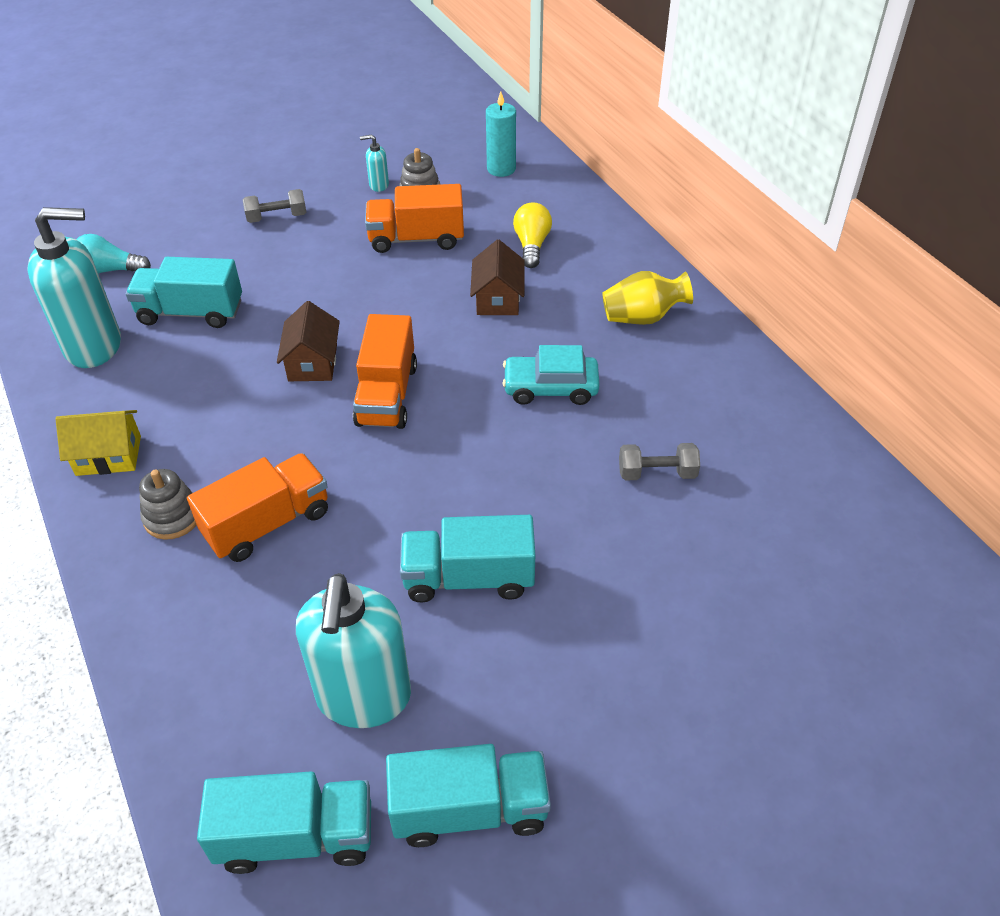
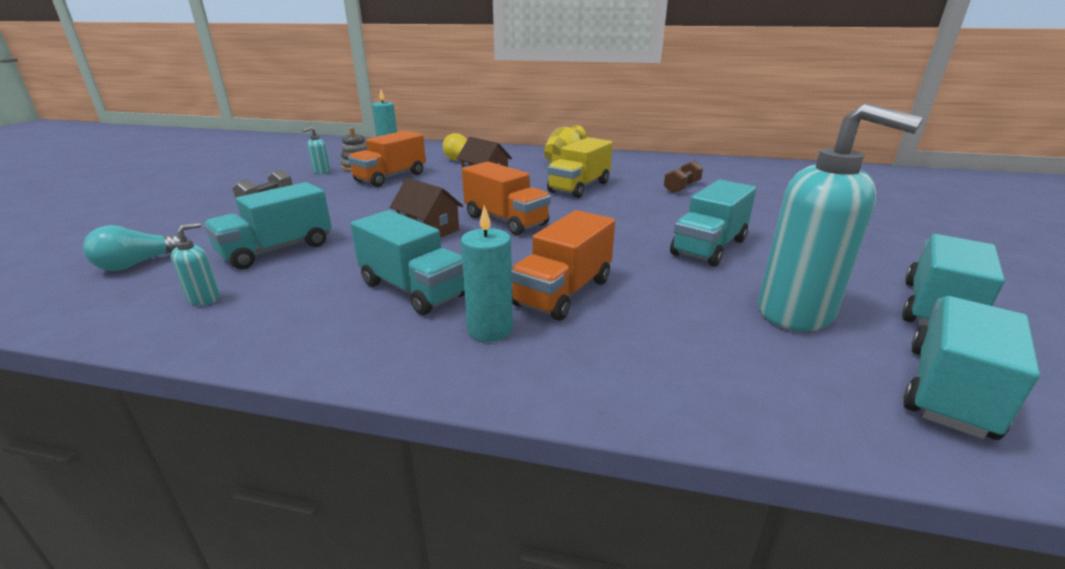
camera: 50 degrees left, 20 degrees down
(94, 346) = (205, 299): turquoise soap dispenser -> turquoise soap dispenser, size x0.41
(108, 455) = (354, 336): yellow house -> none
(172, 517) = (490, 329): grey stacking toy -> turquoise candle
(195, 435) = (413, 289): none -> turquoise truck
(267, 523) = (563, 292): orange truck -> orange truck turned 150 degrees counterclockwise
(550, 388) = (579, 187): turquoise car -> yellow truck
(657, 473) = (682, 187): grey dumbbell -> brown dumbbell

